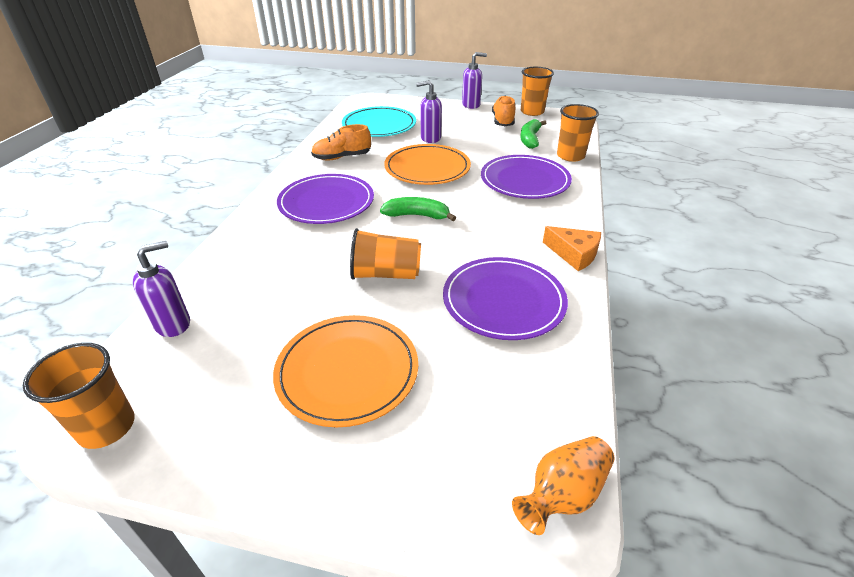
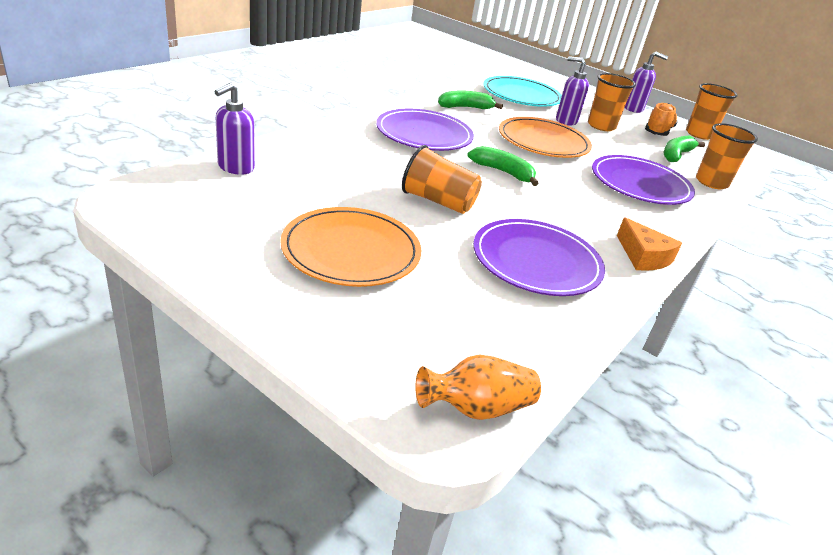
camera: 20 degrees right, 5 degrees down
(107, 427) = (144, 208): orange cup -> orange cup (601, 126)
(173, 324) = (235, 167): purple soap dispenser -> purple soap dispenser turned 135 degrees clockwise
(342, 157) = (465, 107): orange shoe -> green banana

